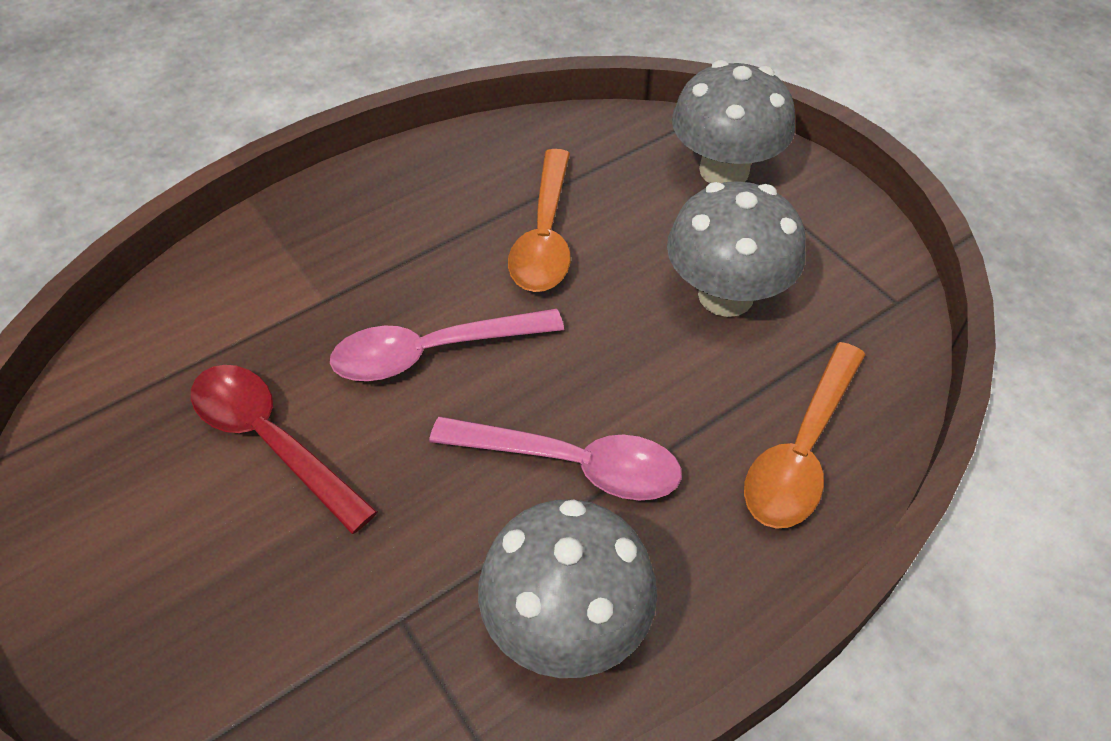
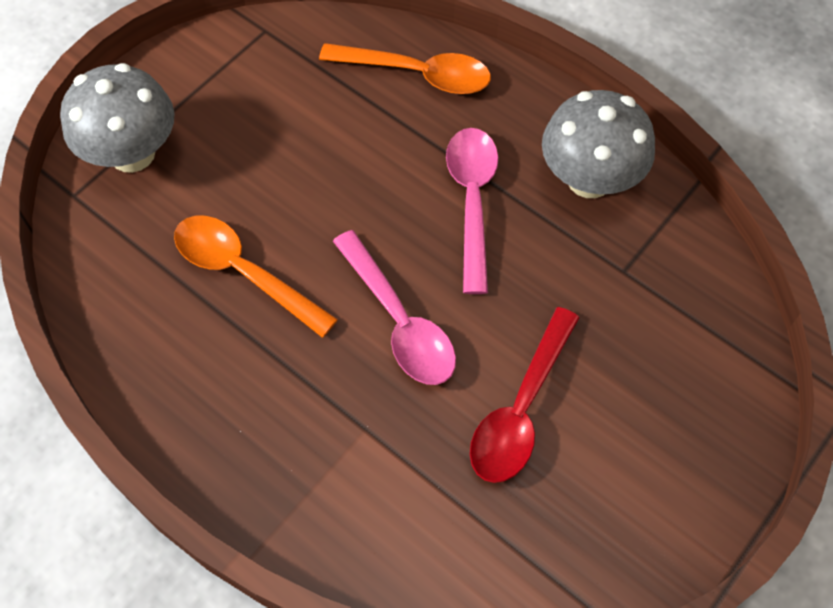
camera: 105 degrees left, 10 degrees up
(545, 235) = (244, 273): orange spoon -> orange spoon turned 135 degrees counterclockwise
(725, 295) = (284, 133): grey mushroom -> none

